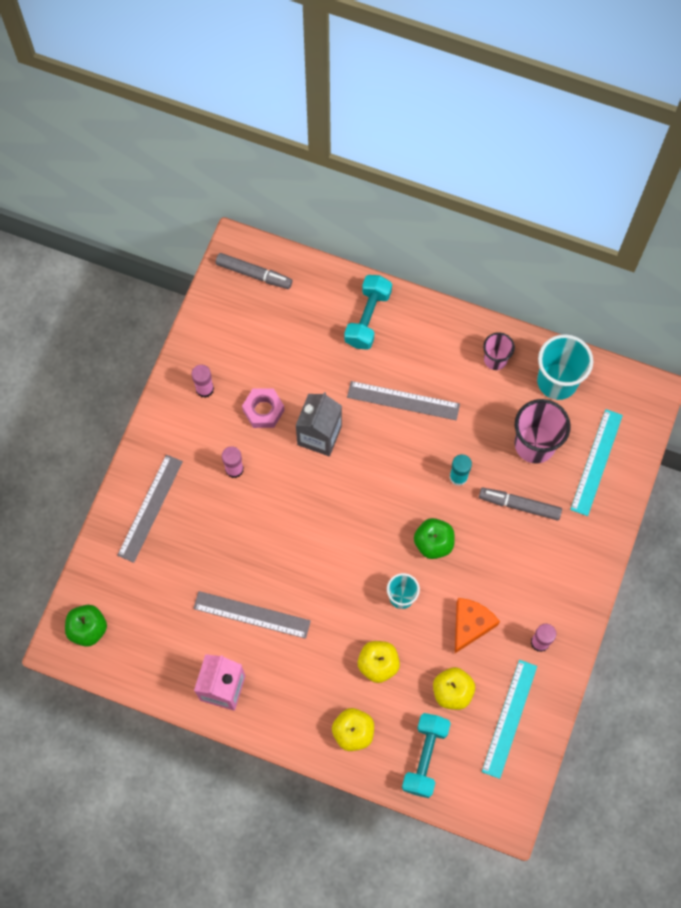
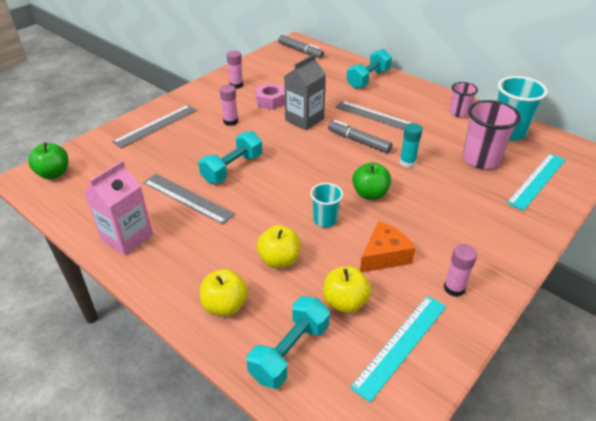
camera: 20 degrees right, 30 degrees down
(276, 553) = (232, 168): none -> turquoise dumbbell
(519, 505) = (457, 190): grey marker -> grey marker (359, 141)

